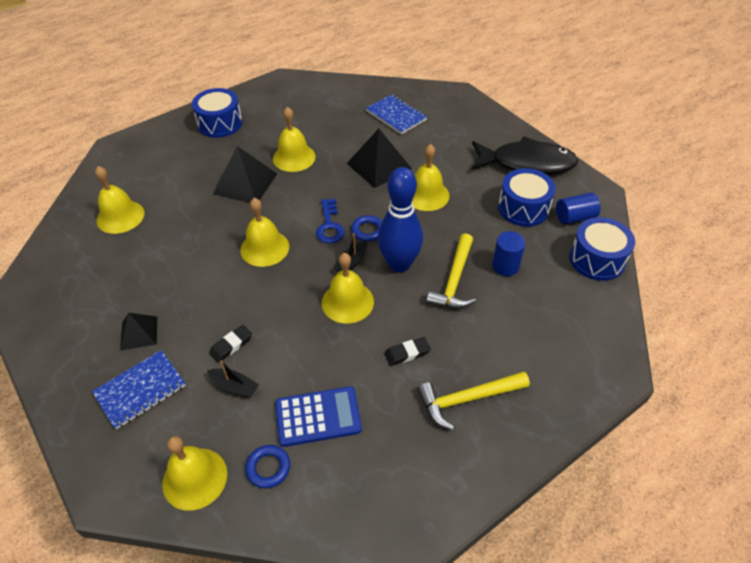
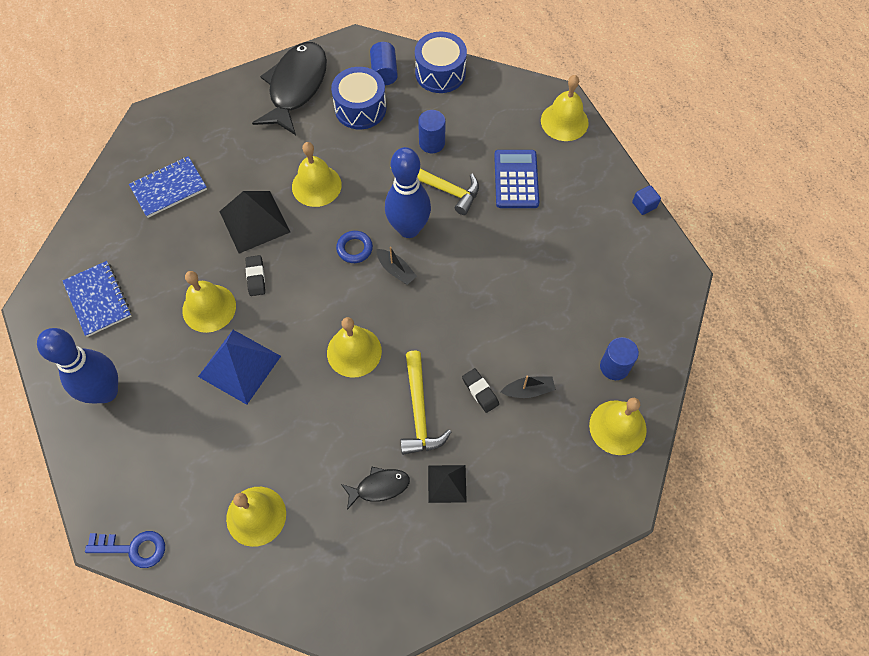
camera: 80 degrees left, 15 degrees up
(139, 286) = (379, 487): none -> black fish
(140, 390) = (519, 478): blue notebook -> blue notebook (98, 299)
(220, 123) = (106, 392): blue drum -> blue bowling pin
(234, 386) = (528, 390): black boat -> black boat turned 45 degrees clockwise
(245, 183) = (239, 366): black pyramid -> blue pyramid
(268, 468) = (614, 366): blue ring -> blue cylinder
(318, 417) = (570, 322): blue calculator -> blue calculator (516, 179)
(329, 226) = (337, 284): blue key -> blue key (133, 548)
(347, 302) = (447, 281): yellow bell -> yellow bell (564, 121)
(407, 353) = (516, 242): black eraser -> black eraser (256, 277)
(467, 399) = (569, 207): yellow hammer -> yellow hammer (419, 411)
(496, 483) = (644, 205): none -> blue cube

